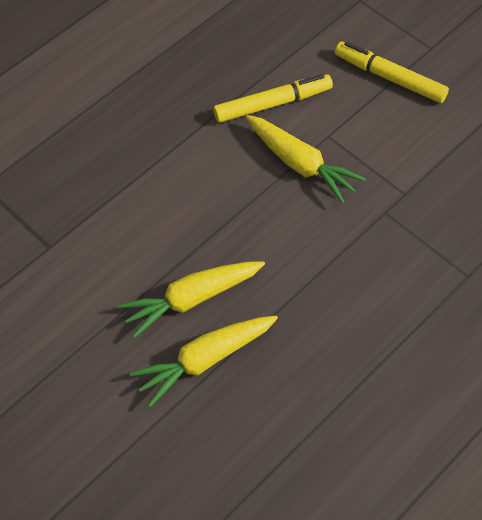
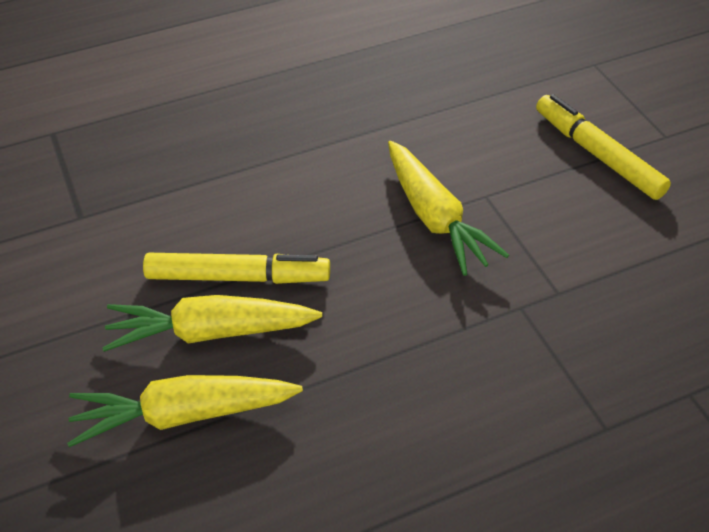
camera: 20 degrees right, 10 degrees down
(272, 104) = (433, 142): yellow marker -> yellow marker (238, 277)

